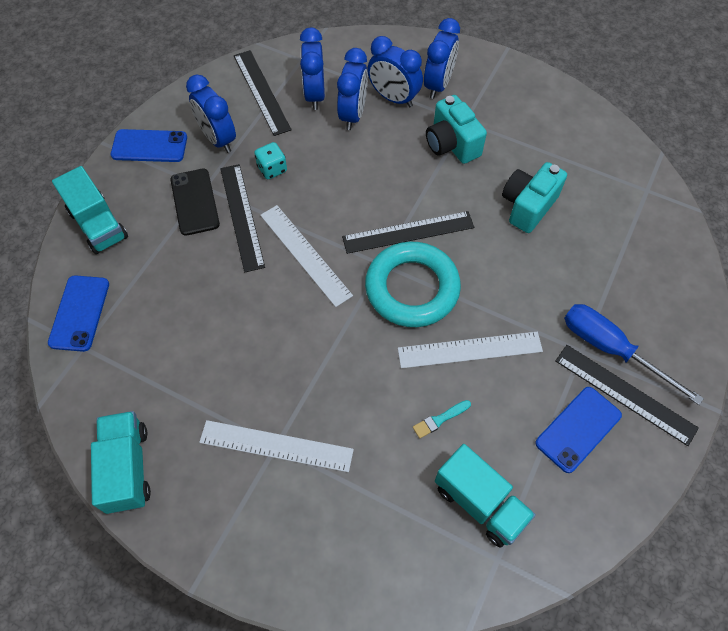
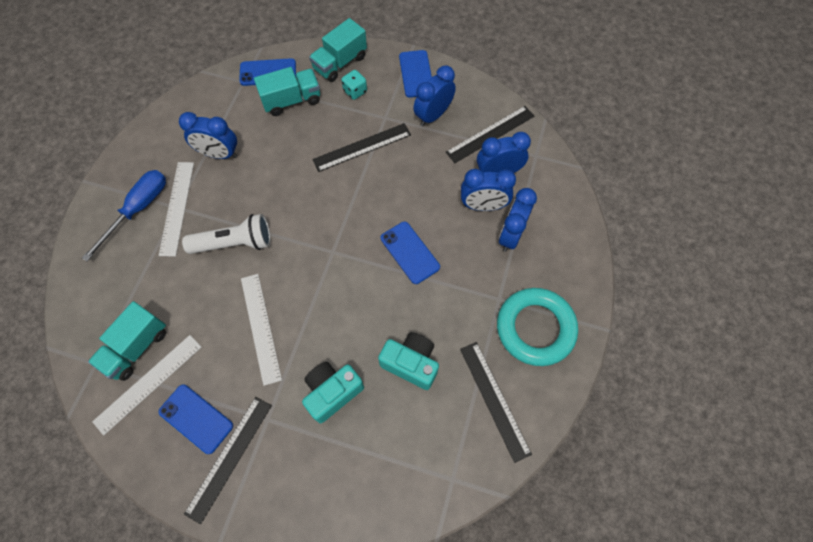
camera: 80 degrees right, 5 degrees up
(127, 468) = (160, 127): turquoise truck -> turquoise truck (292, 100)
(195, 202) = (370, 114): black phone -> none
(272, 169) = (411, 158): turquoise dice -> turquoise dice (355, 91)
(305, 254) = (333, 196): white ruler -> white ruler (148, 383)
(348, 373) = (234, 243): none -> white flashlight
(397, 188) = (410, 252): none -> blue phone
(408, 232) = (366, 267): black ruler -> black ruler (494, 400)
(412, 288) = (312, 277): turquoise ring -> turquoise ring (535, 328)
(438, 85) = (538, 270): blue clock -> blue clock (219, 154)
(440, 419) = (200, 312): turquoise brush -> none
(451, 144) = (468, 290): turquoise camera -> turquoise camera (332, 392)
(611, 349) = (271, 445): blue screwdriver -> blue screwdriver (138, 209)

